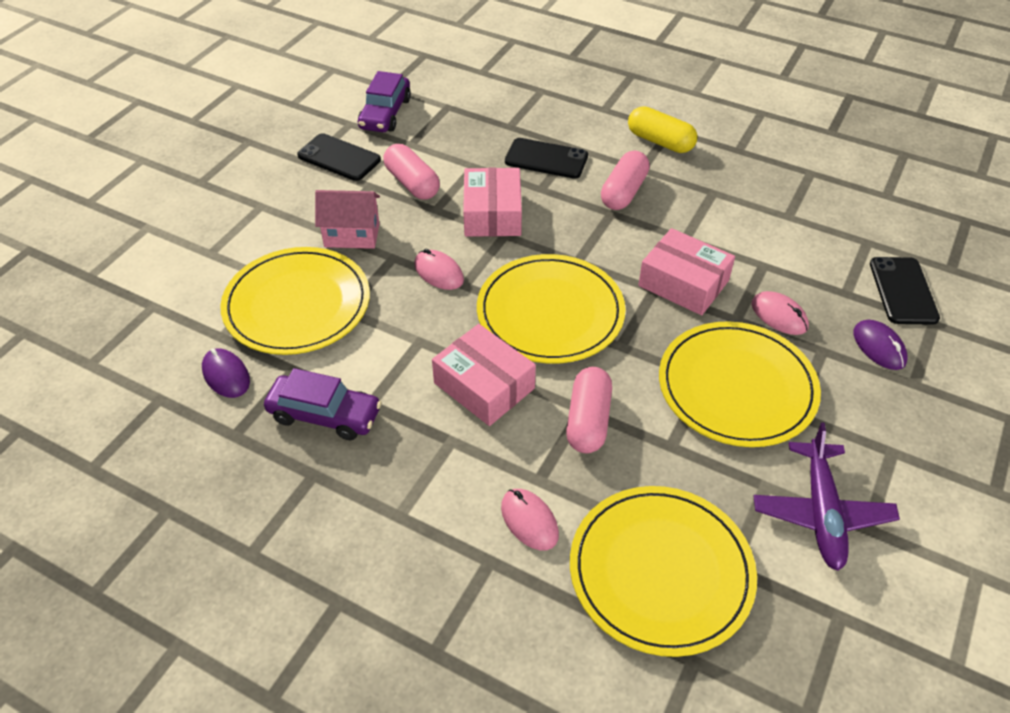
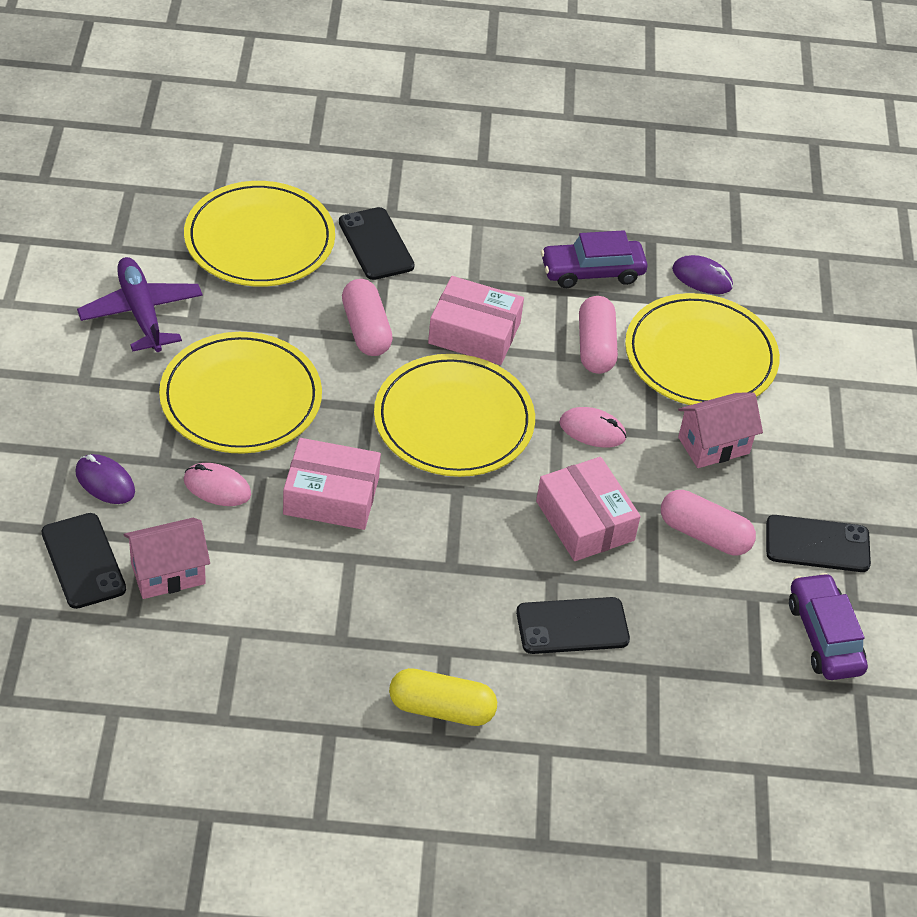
camera: 150 degrees right, 0 degrees up
(529, 521) = (376, 244): pink mouse -> black phone
(623, 192) = (451, 603): pink capsule -> pink capsule (595, 347)
(833, 264) = (168, 573): none -> pink house

